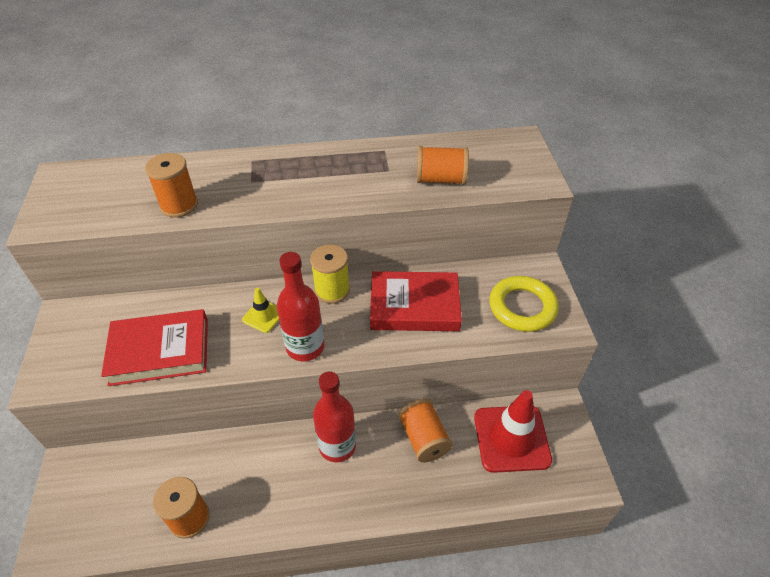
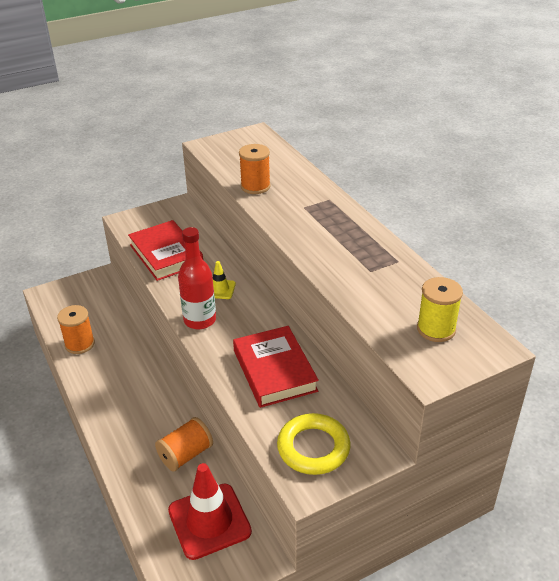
camera: 70 degrees right, 10 degrees down
(332, 290) = (266, 316): yellow spool -> yellow spool (436, 329)
(337, 446) = (159, 401): red bottle -> none
(440, 179) = (380, 305): orange spool -> none

